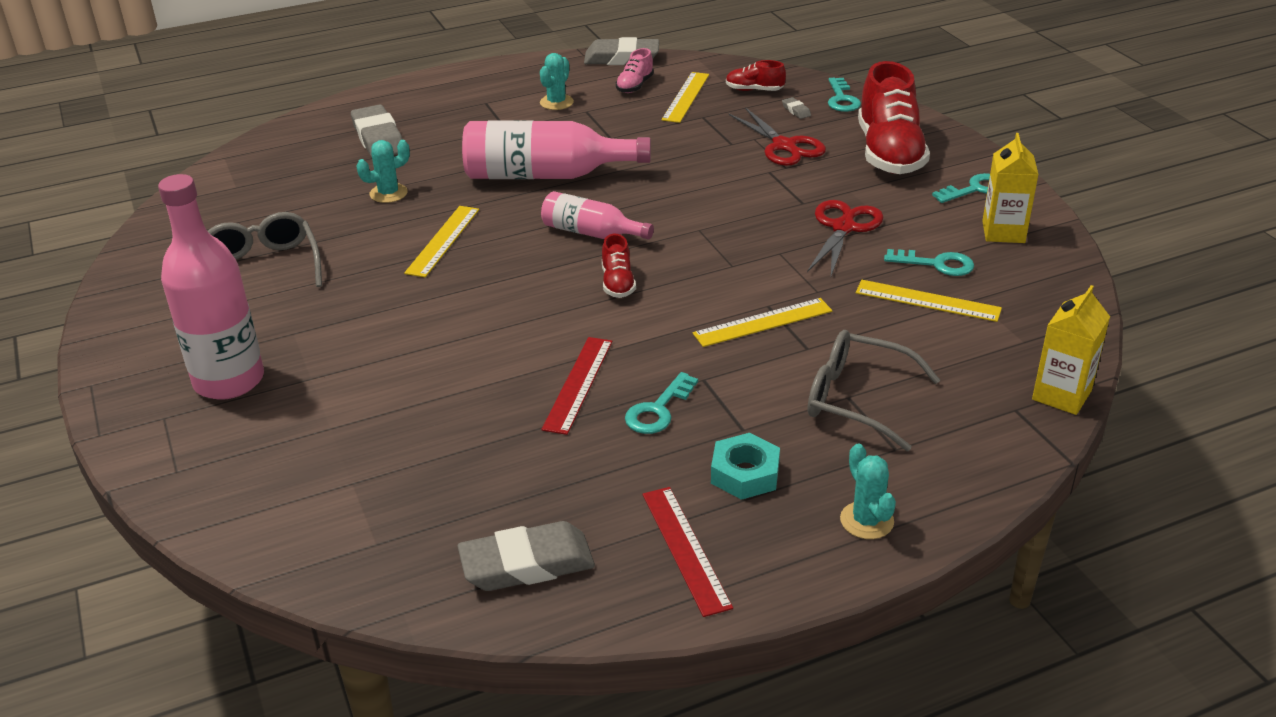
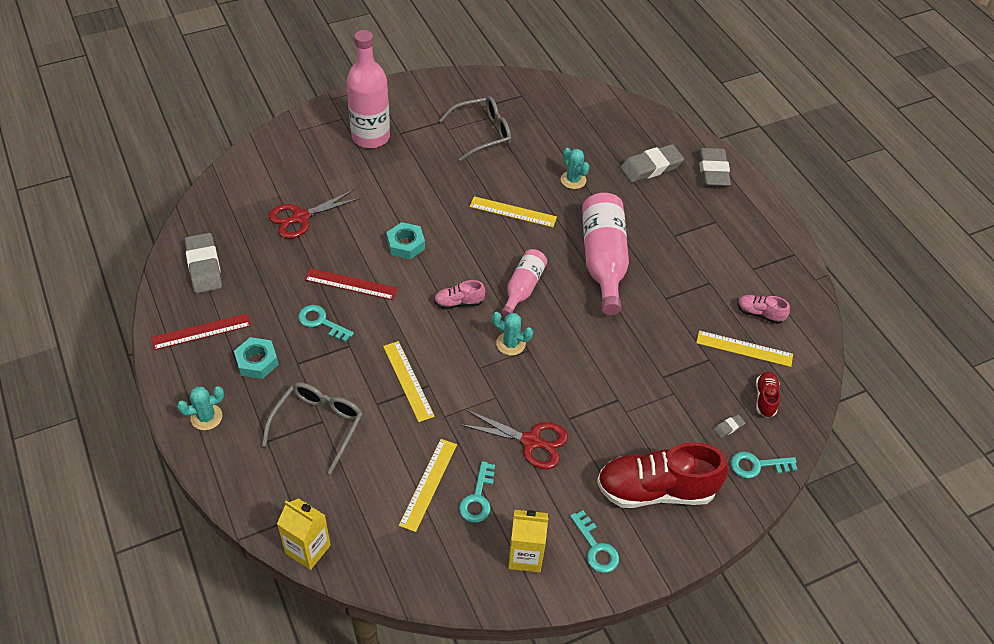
camera: 85 degrees right, 15 degrees up
(497, 333) = (406, 244): none -> turquoise nut
(556, 102) = (721, 264): turquoise cactus -> turquoise cactus (510, 344)
(618, 283) = (459, 303): red shoe -> pink shoe
(622, 58) = (813, 305): grey eraser -> grey eraser (713, 171)
(785, 146) = (661, 413): red scissors -> red scissors (300, 218)

